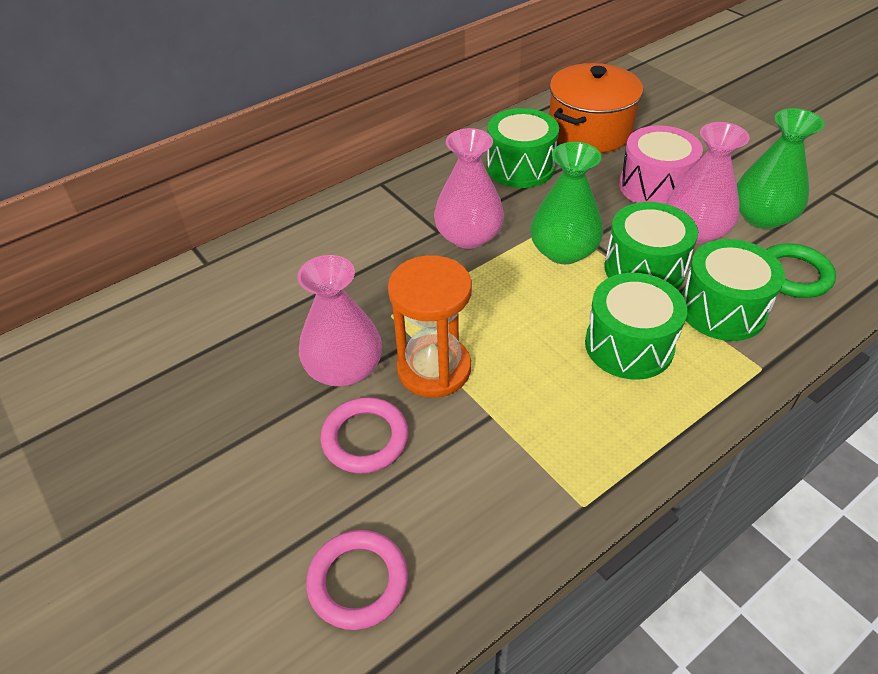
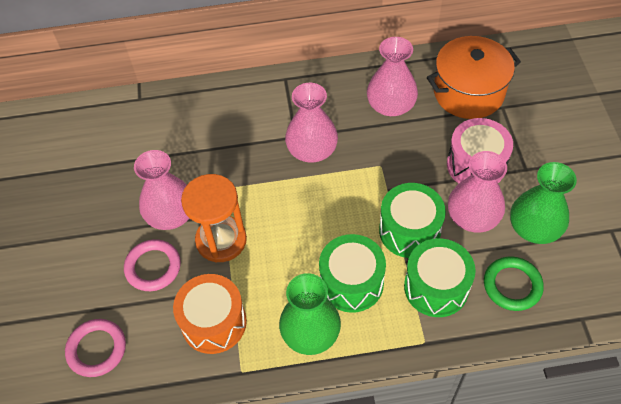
camera: 30 degrees right, 10 degrees up
(500, 465) = (214, 322): none -> orange drum
(520, 167) = (391, 105): green drum -> pink vase
(563, 251) = (366, 191): green vase -> green vase (310, 333)

